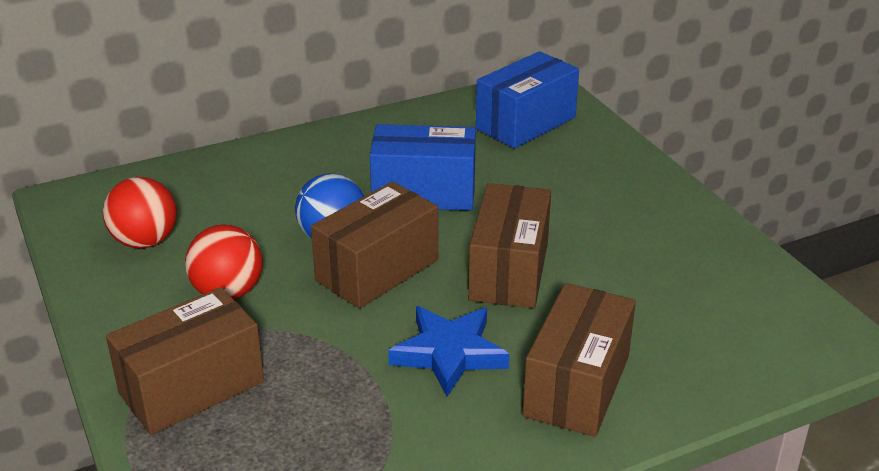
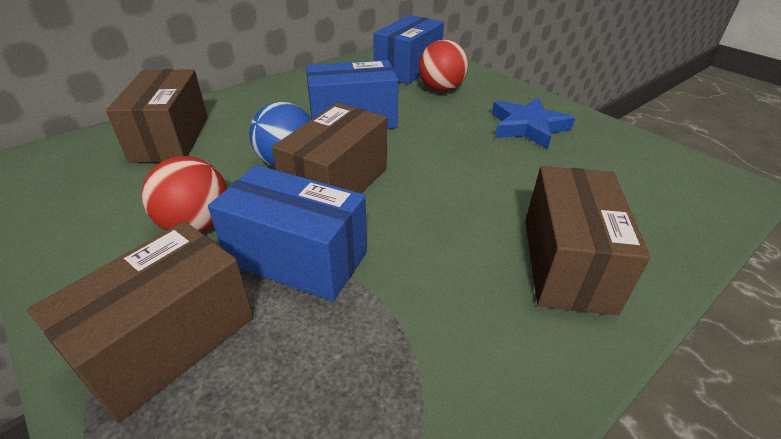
camera: 15 degrees left, 5 degrees up
(145, 241) = (105, 188): red ball -> red ball (441, 89)
(315, 338) = (297, 258): none -> blue box
(449, 354) = (434, 251): blue star -> blue star (528, 127)
(509, 271) = (450, 169): brown box -> brown box (171, 138)

